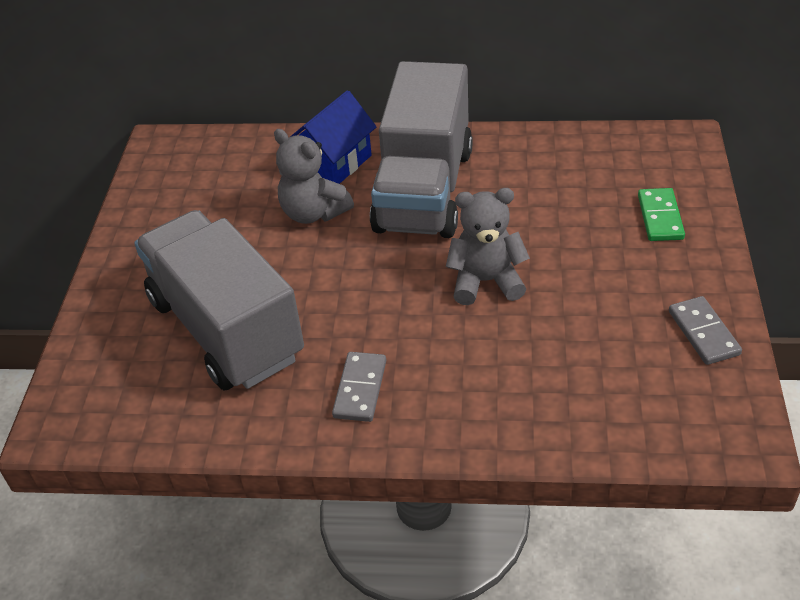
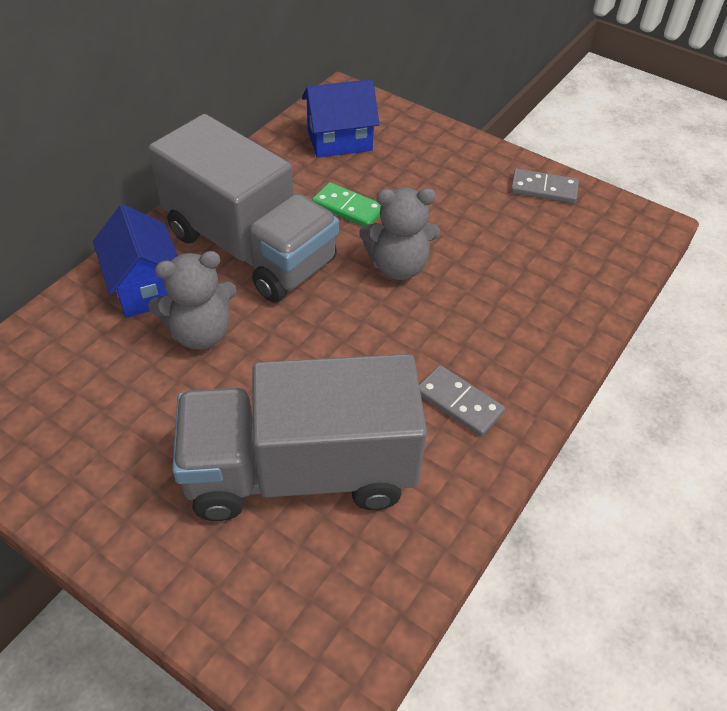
camera: 65 degrees left, 5 degrees up
(486, 281) = (398, 266): grey teddy bear -> grey teddy bear turned 120 degrees counterclockwise
(613, 170) = (339, 140): none -> blue house
(660, 217) = (413, 147): green domino -> green domino (348, 208)

